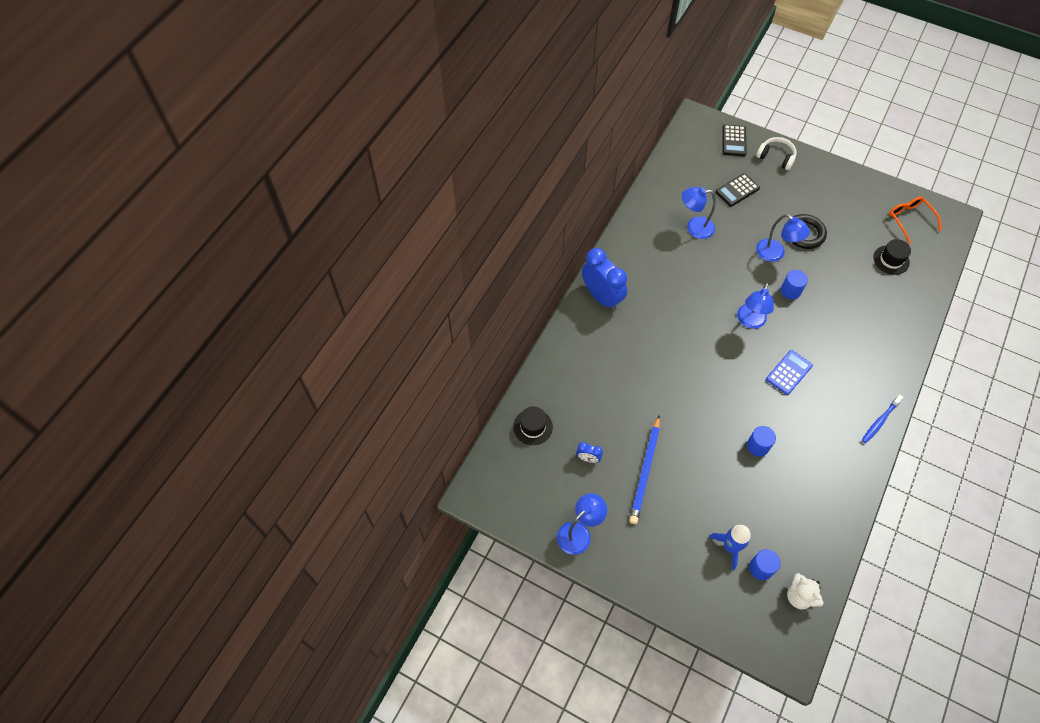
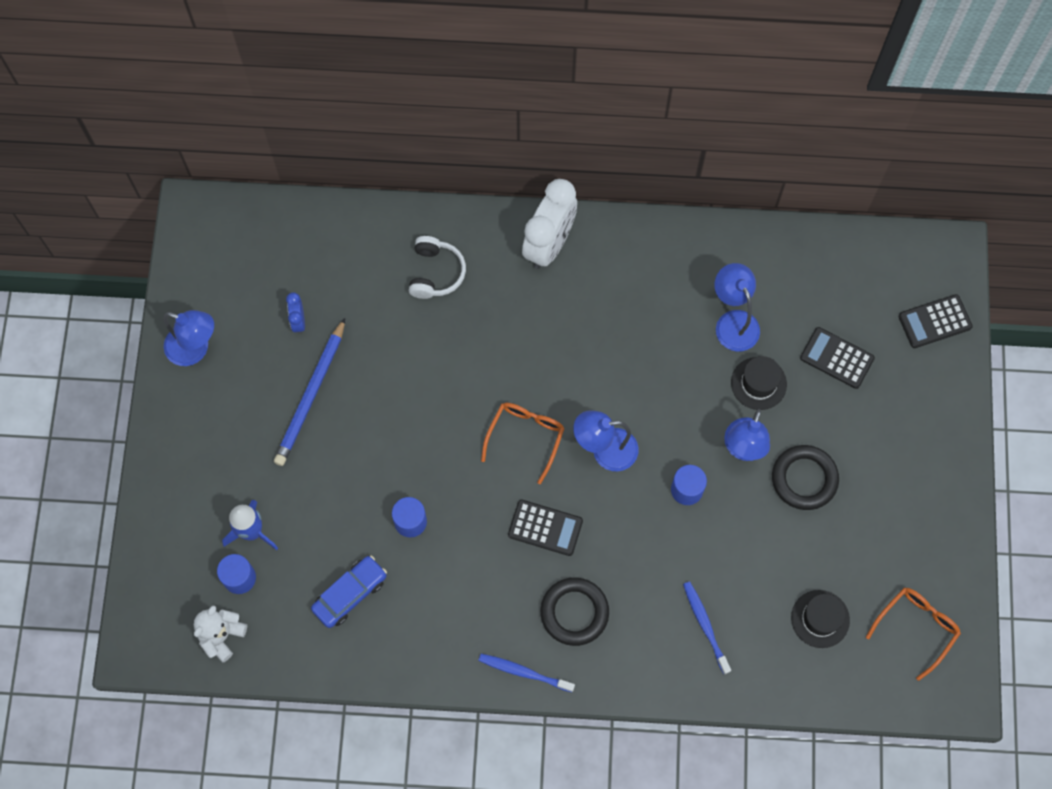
camera: 65 degrees right, 10 degrees up
(533, 427) = (313, 239): black hat -> black hat (758, 383)
(601, 297) = (549, 244): blue clock -> white clock
(645, 471) = (311, 395): blue pencil -> blue pencil turned 60 degrees counterclockwise
(725, 360) = (525, 437): none -> orange glasses
(776, 157) = (935, 393): white headphones -> white headphones (435, 273)
(789, 372) = (545, 528): blue calculator -> black calculator
(795, 502) = (350, 594): none -> blue car
(849, 378) = (574, 612): none -> black ring
(878, 315) = (705, 625): none -> blue toothbrush

